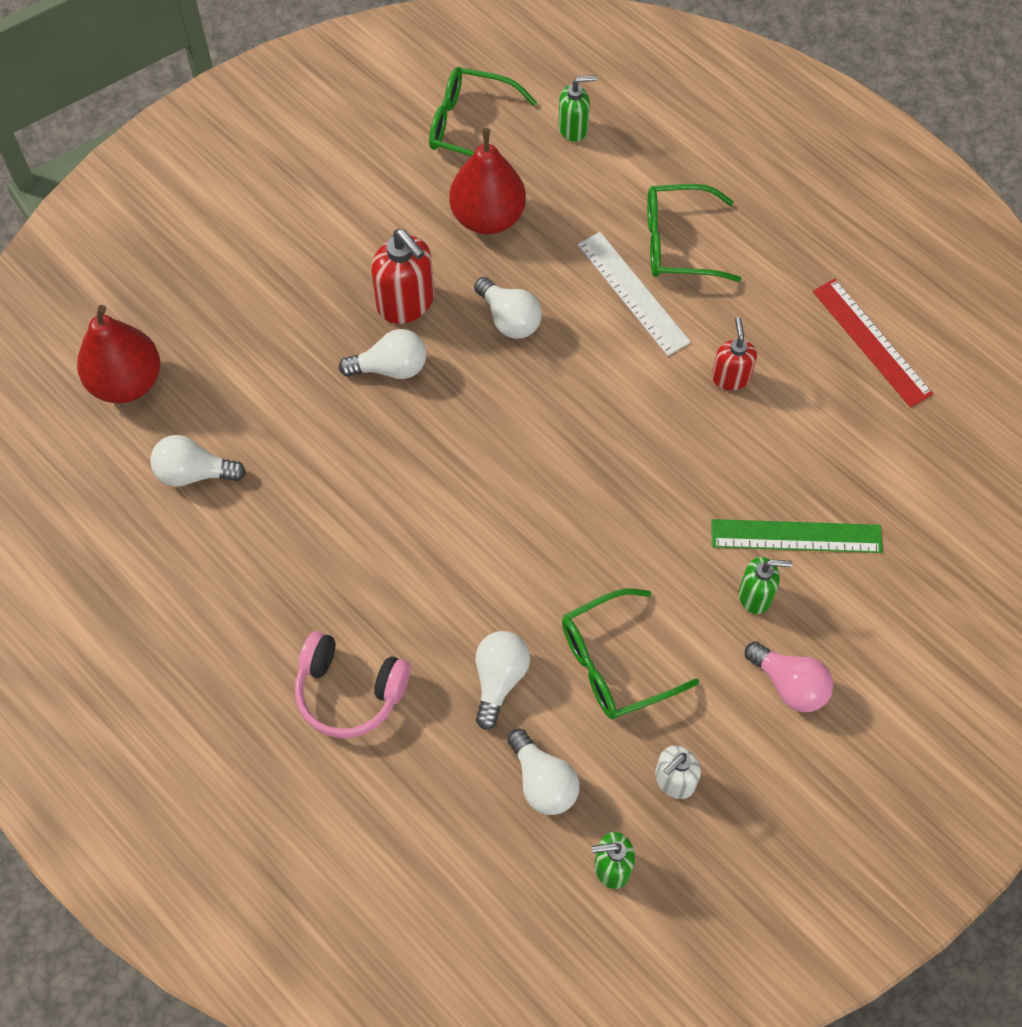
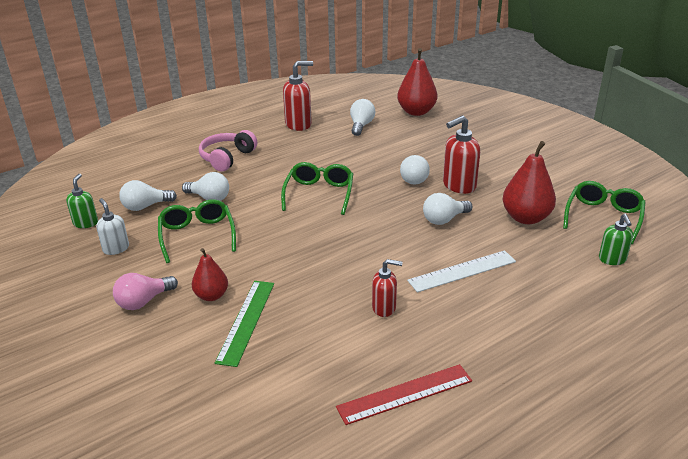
camera: 100 degrees right, 30 degrees down
(195, 589) = (298, 124): none -> red soap dispenser
(678, 243) = (507, 297): green glasses -> green glasses (319, 194)
(755, 596) = (211, 295): green soap dispenser -> red pear

